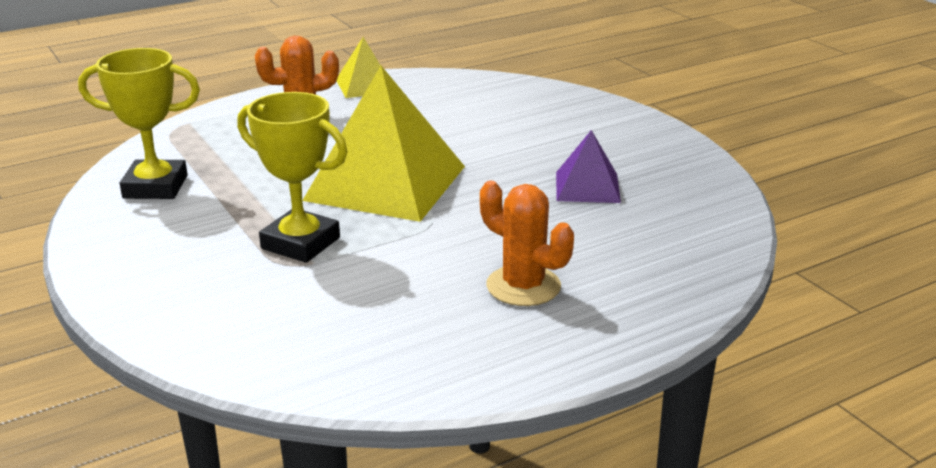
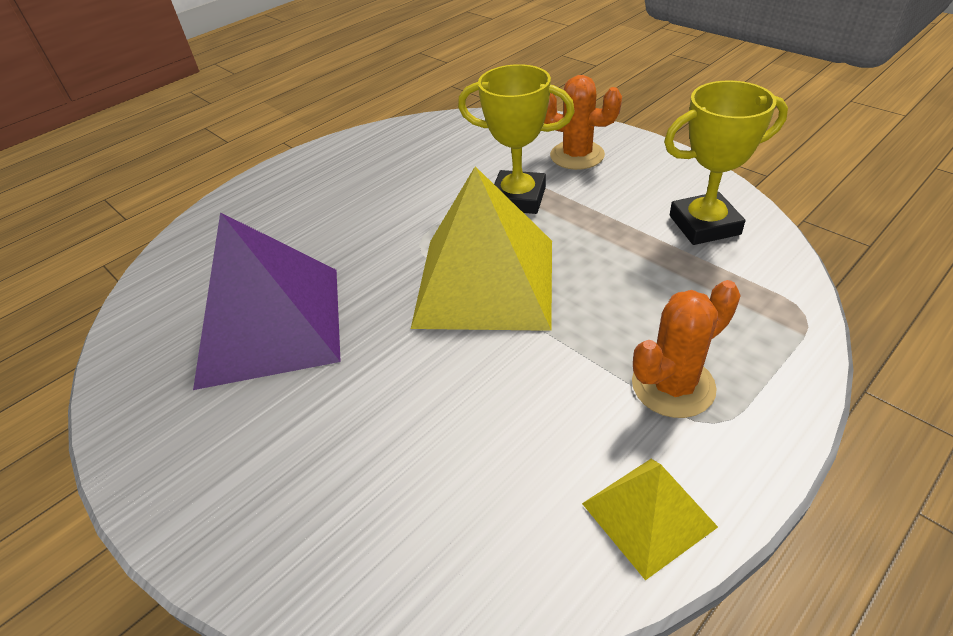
camera: 170 degrees right, 15 degrees up
(523, 286) = (331, 200): orange cactus -> orange cactus (577, 155)
(587, 187) = (270, 324): purple pyramid -> purple pyramid, size x1.99

